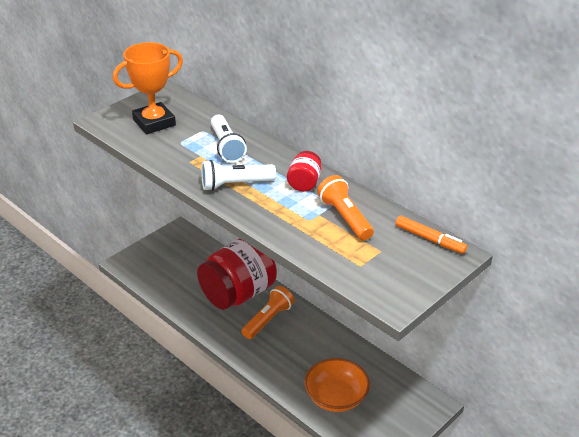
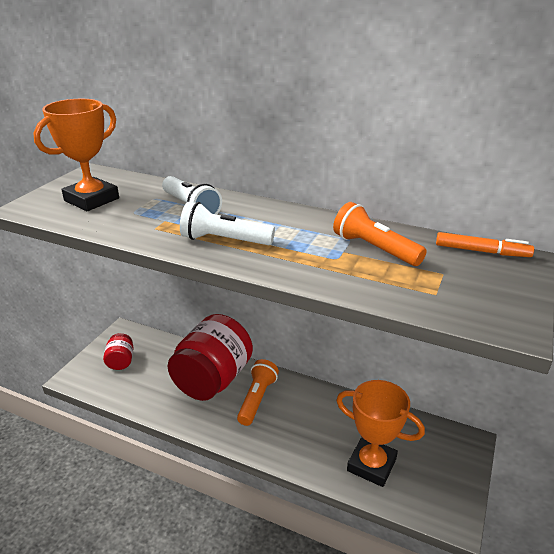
camera: 20 degrees left, 5 degrees down
(235, 184) = (224, 240): white flashlight -> white flashlight turned 45 degrees clockwise
(304, 183) = (303, 225): red jar -> red jar (121, 361)
(336, 397) = (371, 465): orange bowl -> orange trophy

